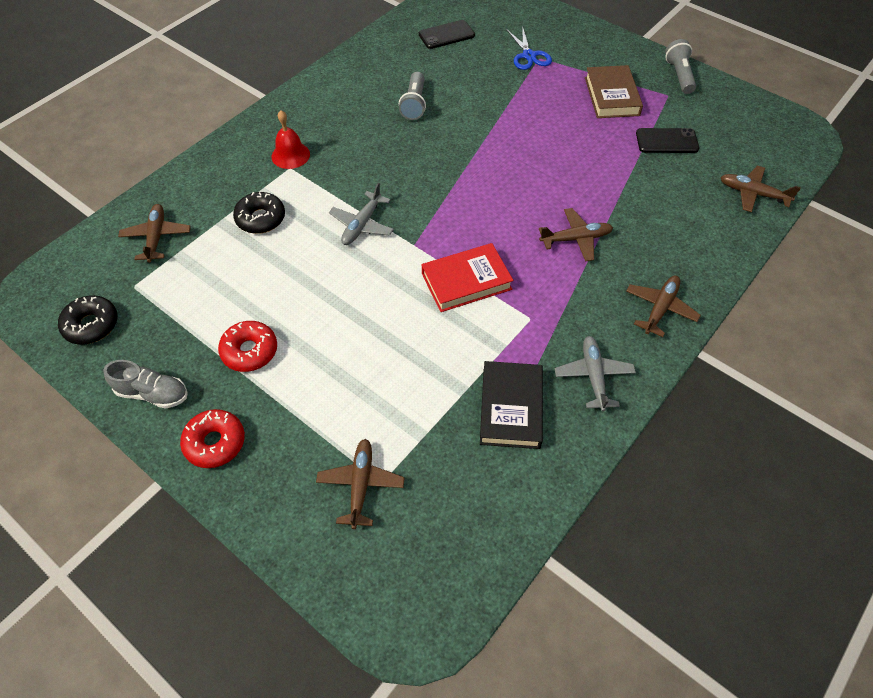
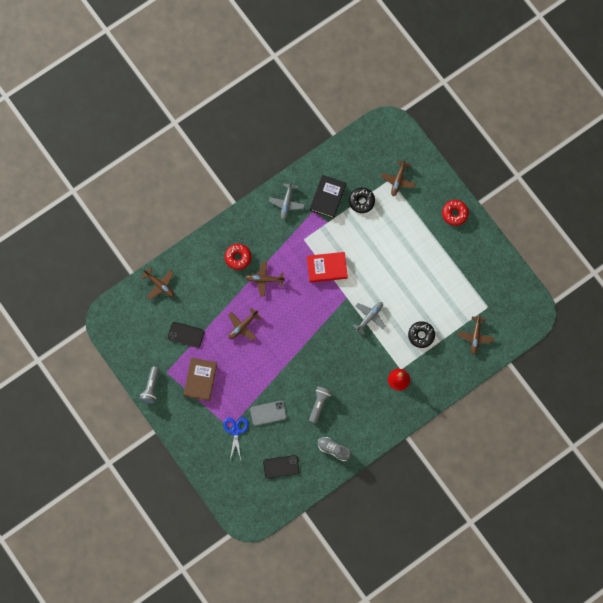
camera: 165 degrees left, 20 degrees up
(91, 325) = (507, 288): black donut -> black donut (361, 201)
(152, 393) = (480, 244): grey shoe -> grey shoe (334, 449)
(250, 351) = (435, 255): red donut -> red donut (238, 257)
(489, 81) = (268, 413): none -> grey phone
(660, 308) = (241, 229): brown plane -> brown plane (243, 326)

